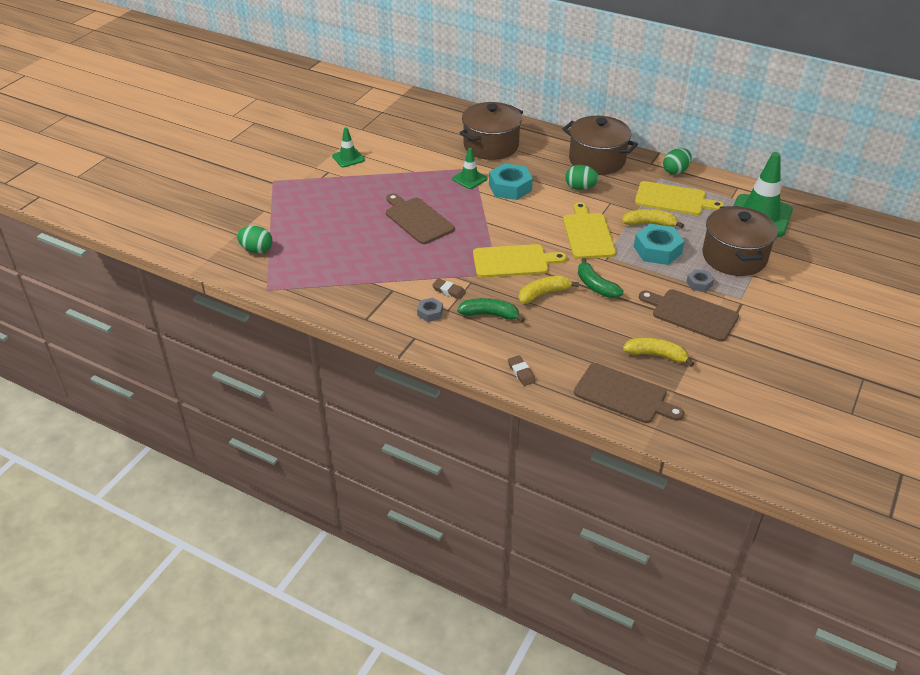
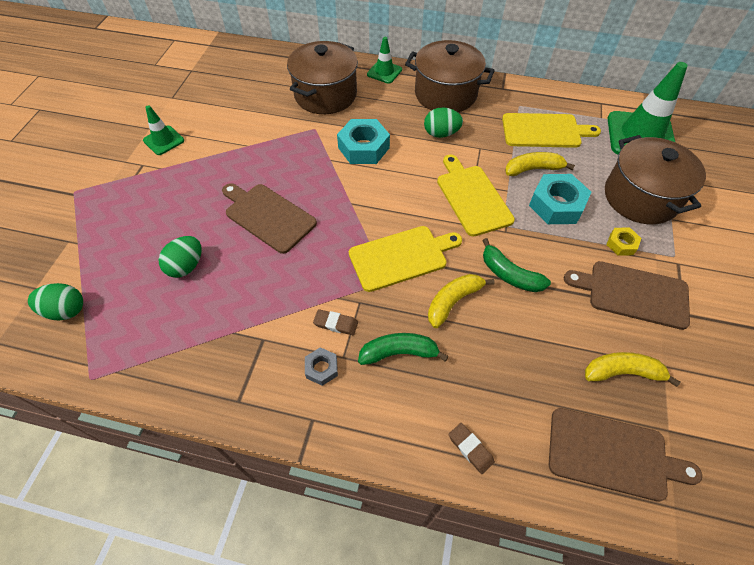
camera: 15 degrees left, 15 degrees up
(469, 179) = (314, 144): green traffic cone -> green traffic cone (384, 72)
(675, 171) = (531, 94): green egg -> green egg (186, 266)
(699, 283) = (621, 244): grey nut -> yellow nut

